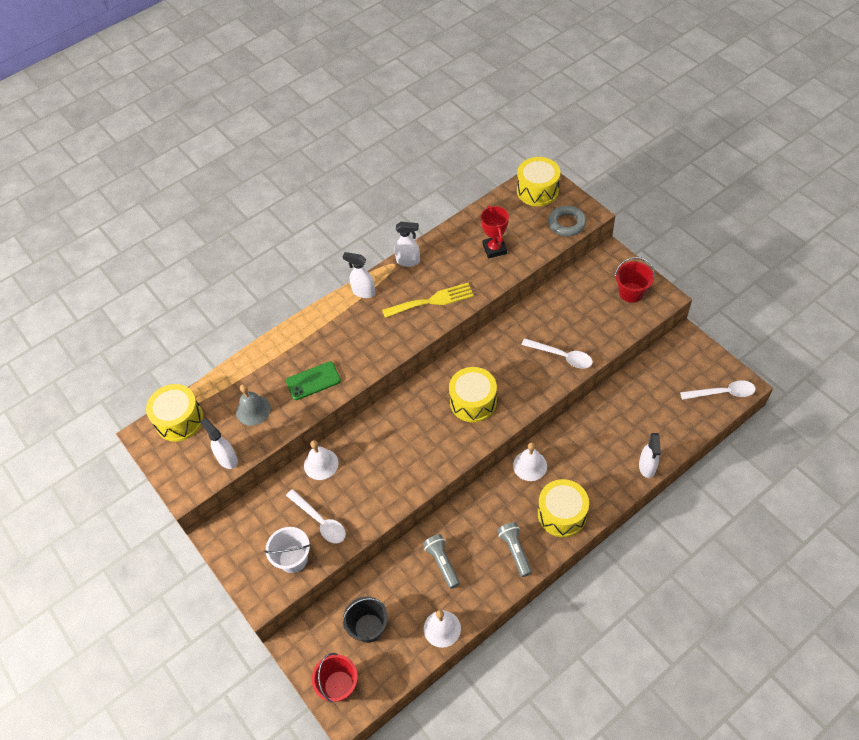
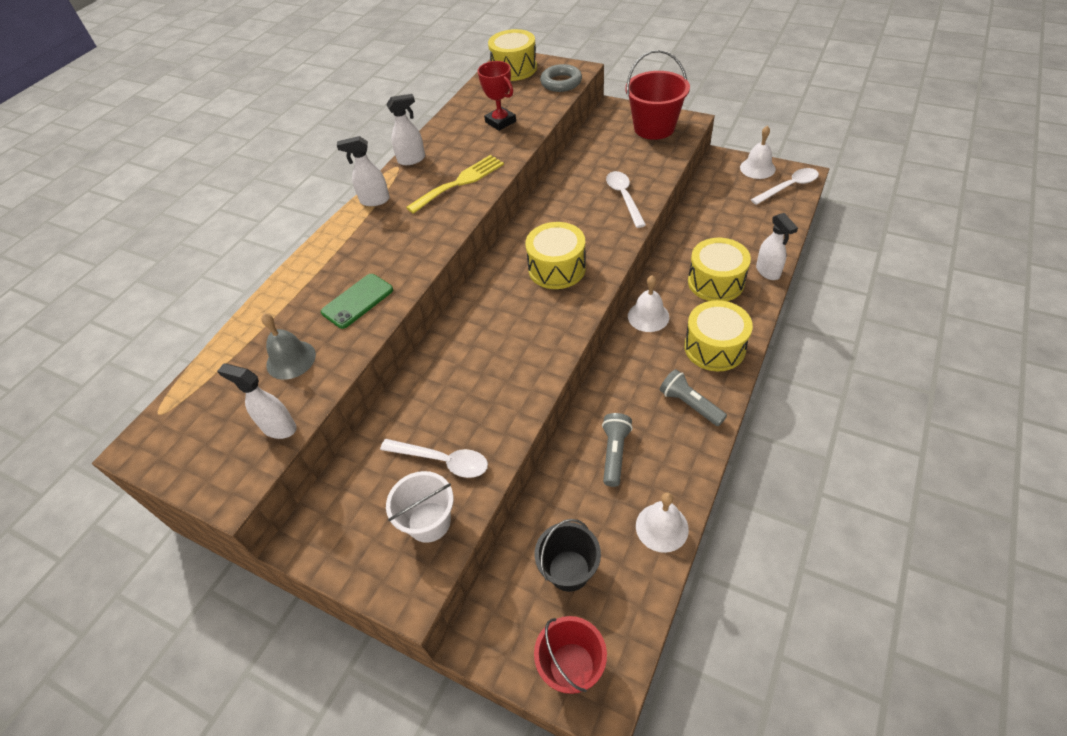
camera: 25 degrees left, 5 degrees down
(179, 420) = (187, 410): yellow drum -> yellow drum (715, 282)
(321, 464) = (409, 397): white bell -> white bell (757, 168)
(442, 563) = (614, 453): grey flashlight -> grey flashlight turned 60 degrees clockwise
(562, 356) = (624, 197): white spoon -> white spoon turned 105 degrees counterclockwise
(631, 292) = (654, 128): red bucket -> red bucket, size x1.50

